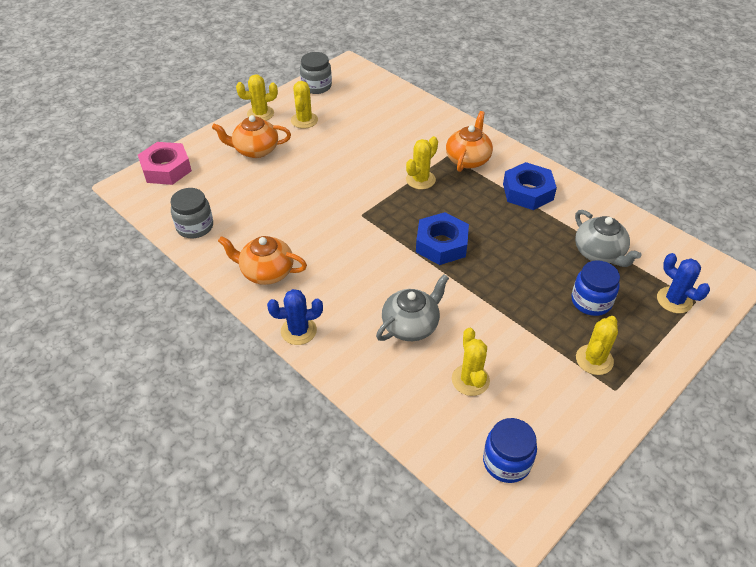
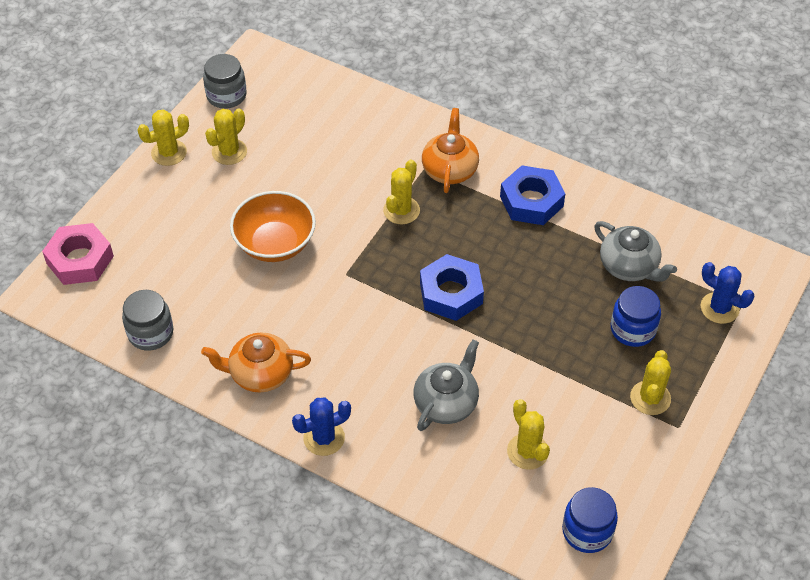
camera: 15 degrees left, 5 degrees up
(255, 150) = (183, 209): orange teapot -> none
(304, 120) = (229, 152): yellow cactus -> yellow cactus turned 45 degrees clockwise
(314, 184) = (275, 243): none -> orange bowl

